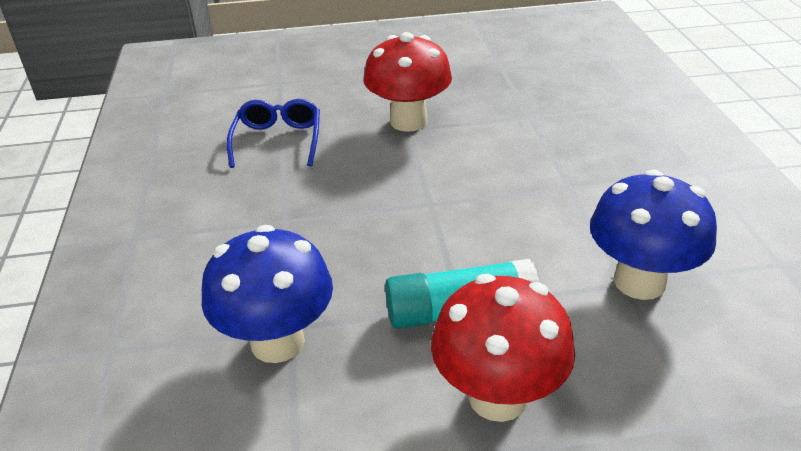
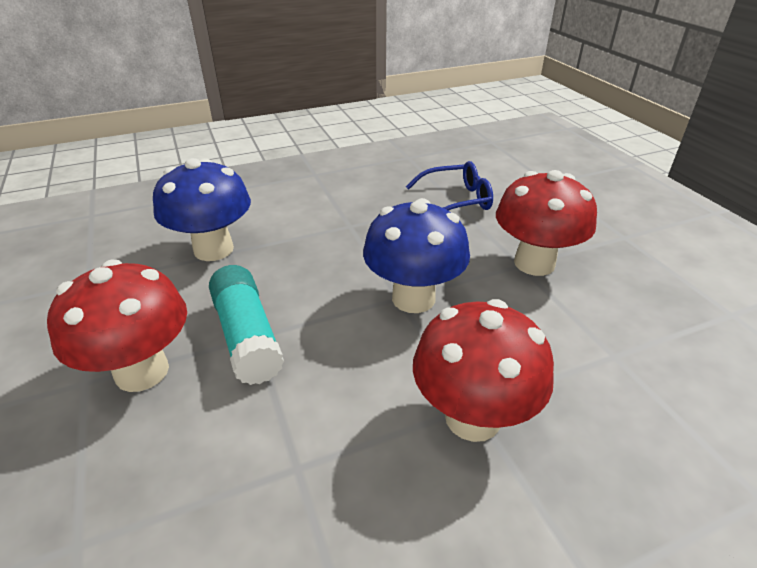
camera: 75 degrees right, 0 degrees up
(581, 189) = (472, 417): none -> red mushroom
(639, 282) = (302, 483): blue mushroom -> blue mushroom (413, 298)

